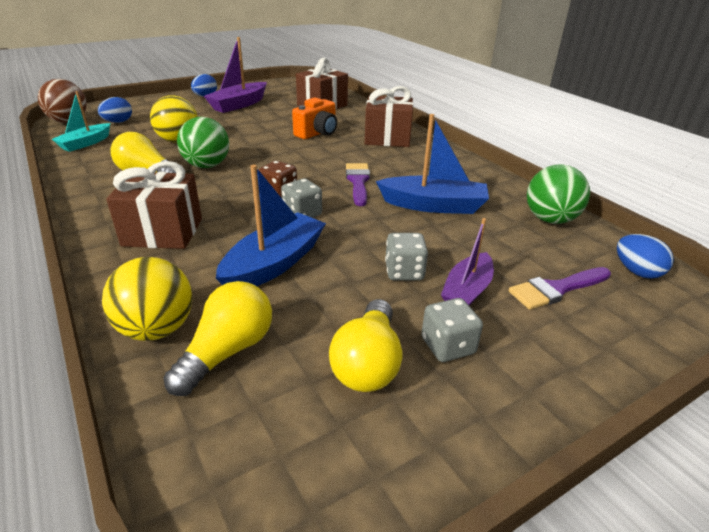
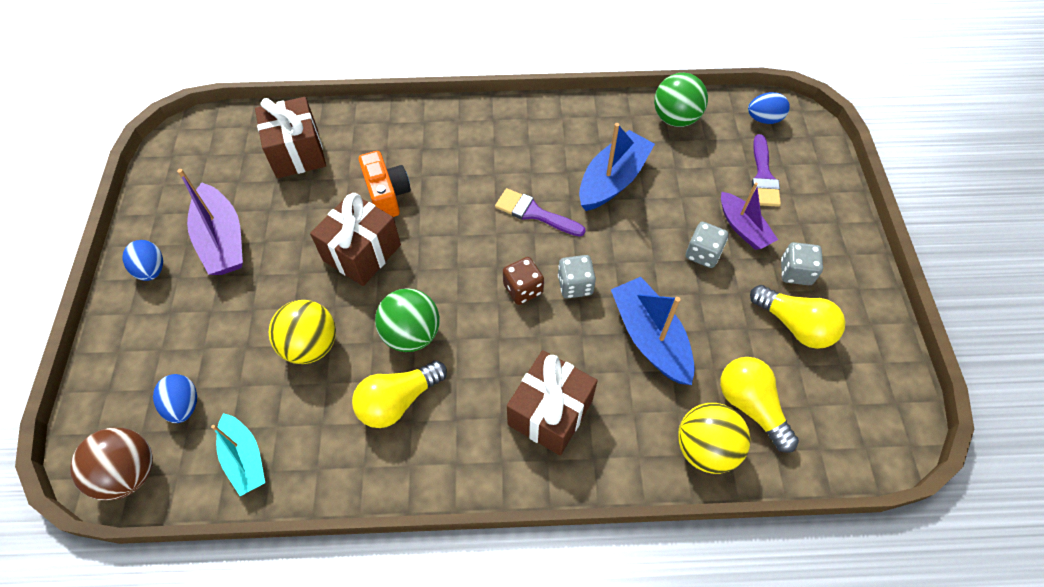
camera: 60 degrees left, 25 degrees up
(387, 138) = (446, 140): brown gift -> brown gift (362, 253)

